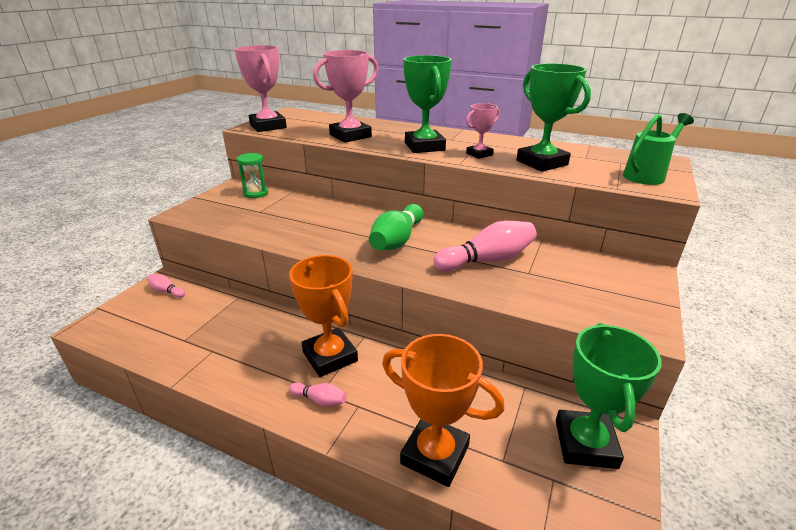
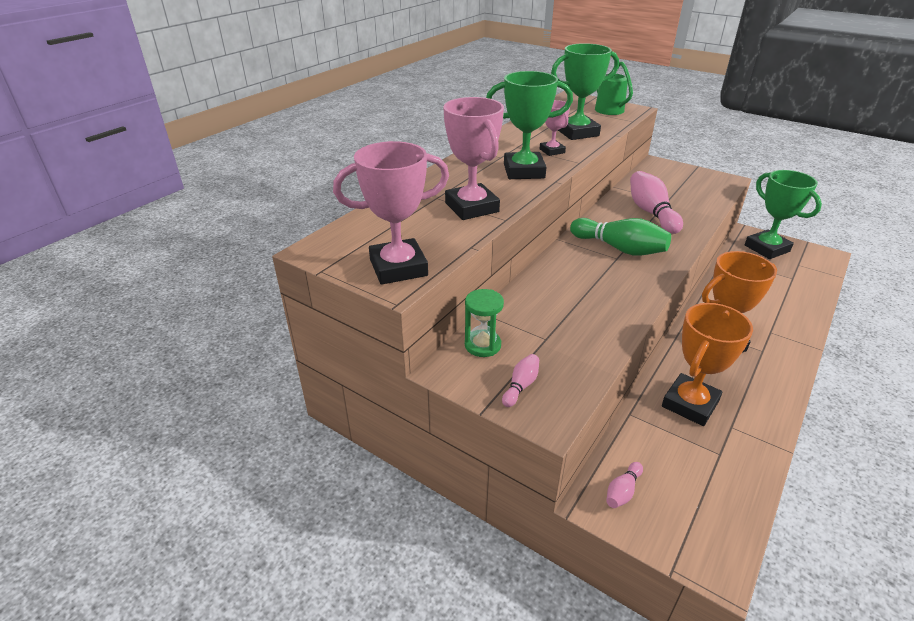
camera: 80 degrees left, 5 degrees up
(320, 400) = (772, 351): pink bowling pin -> pink bowling pin (521, 386)
(435, 454) = (800, 302): orange trophy -> orange trophy (689, 404)
(585, 443) = (766, 248): green trophy -> green trophy turned 45 degrees clockwise

